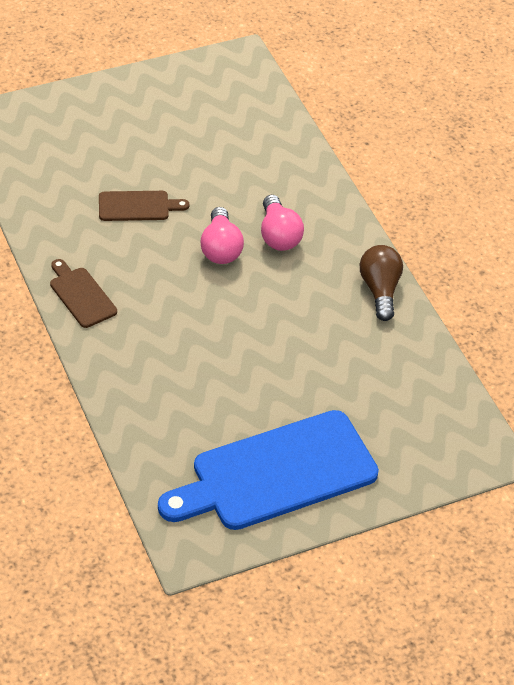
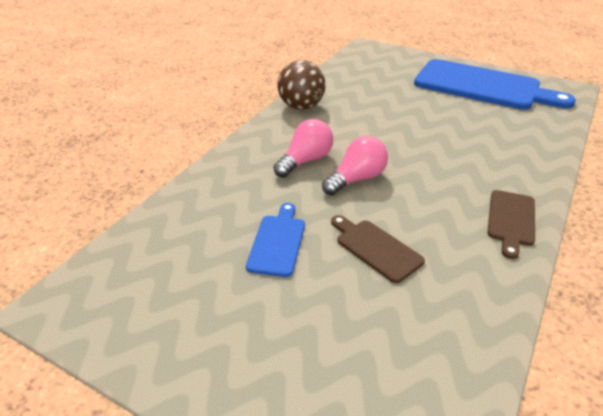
camera: 125 degrees left, 10 degrees down
(196, 166) = (277, 242): none -> blue cutting board
(380, 290) = (301, 106): brown light bulb -> brown ball

